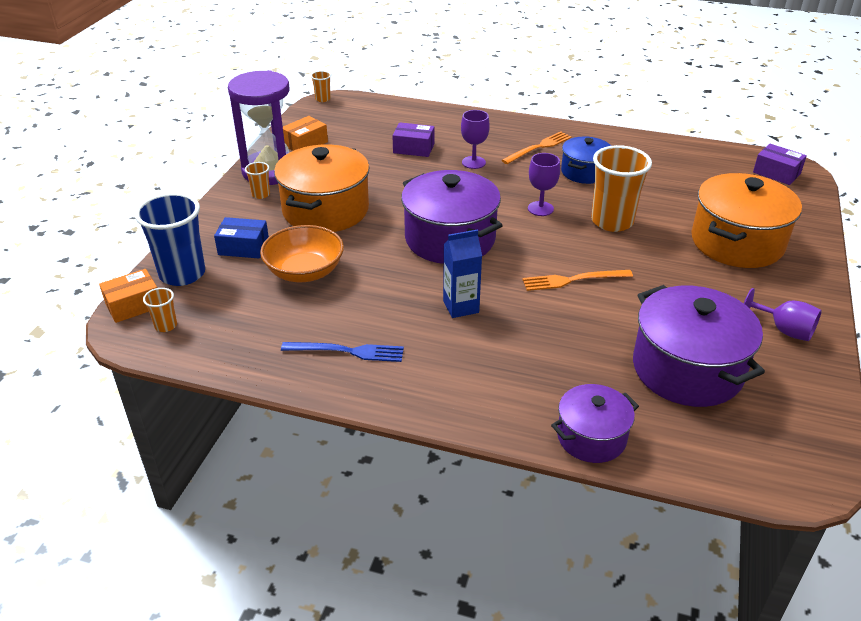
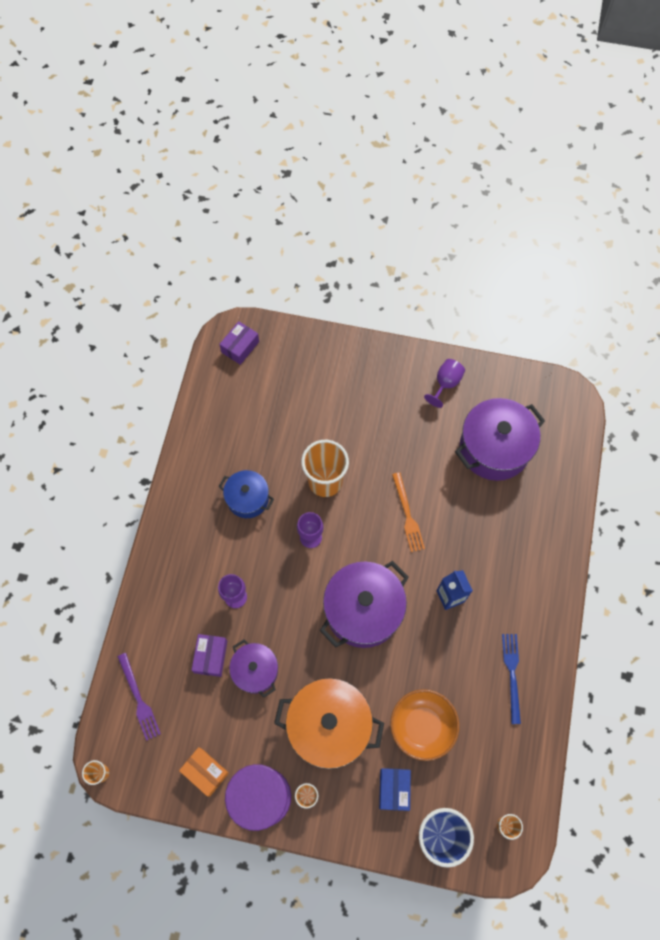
camera: 95 degrees left, 30 degrees up
(133, 305) = (484, 863): orange box -> none
(382, 115) = (138, 699): none -> purple fork
(538, 147) = (204, 537): orange fork -> none
(591, 437) = (564, 510): purple pot -> purple pot (255, 670)
(737, 242) = (346, 394): orange pot -> none

